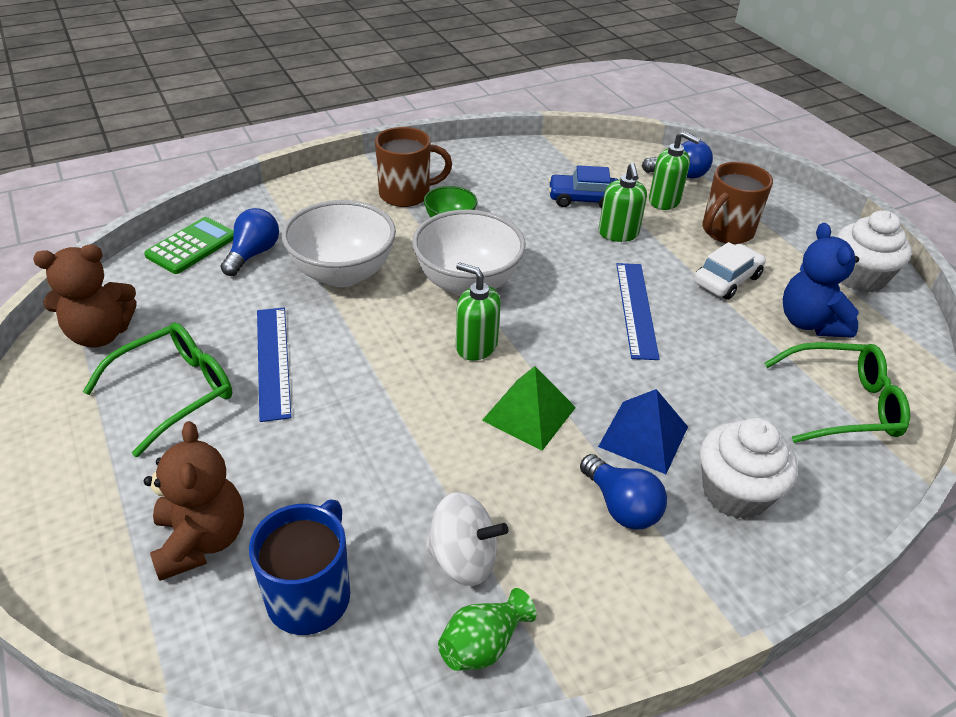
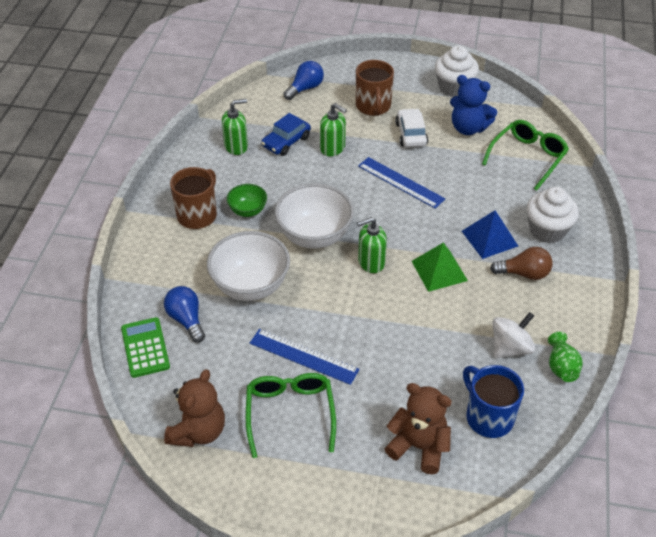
camera: 50 degrees left, 5 degrees up
(621, 506) = (524, 273): blue light bulb -> brown light bulb
(664, 201) = (323, 111): green soap dispenser -> green soap dispenser (236, 146)

